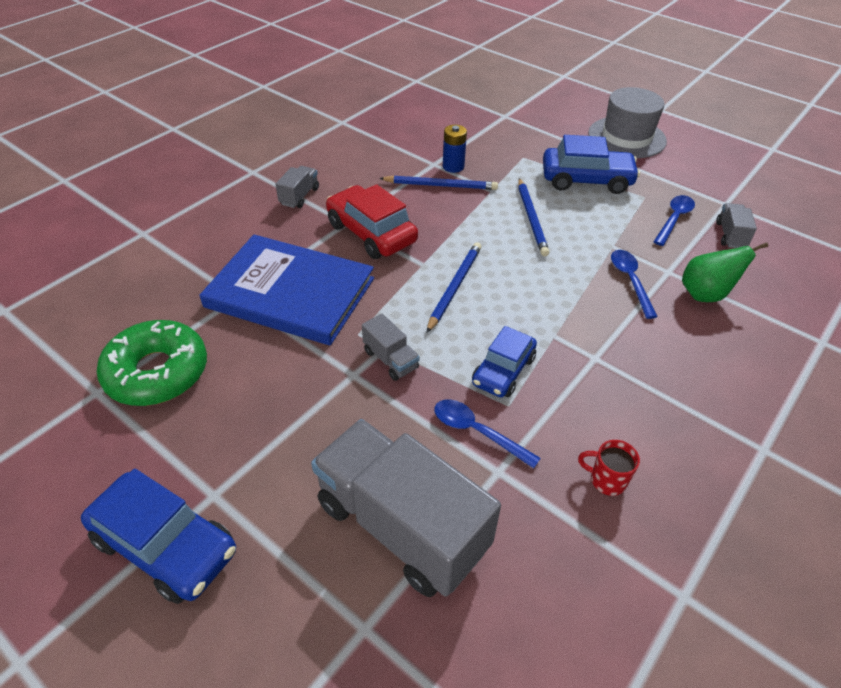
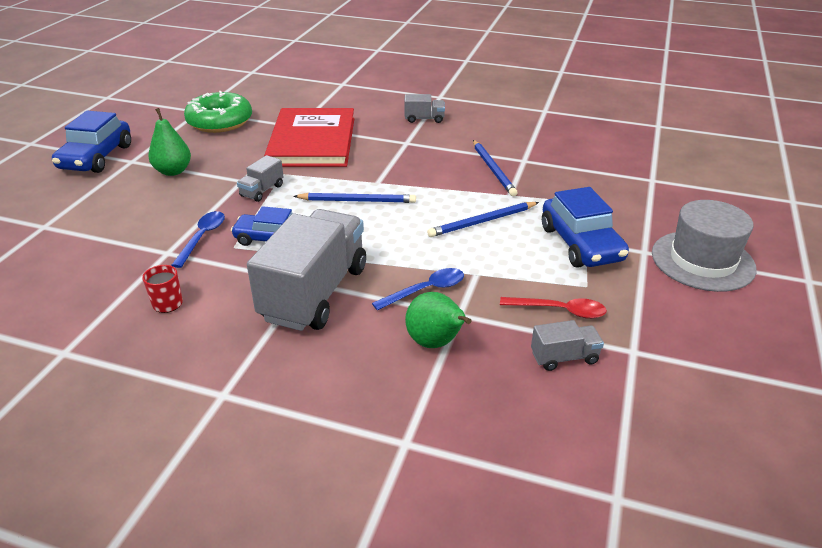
camera: 70 degrees right, 10 degrees down
(282, 444) = (173, 171): none -> green pear
(290, 292) = (312, 141): blue book -> red book
(371, 233) = (401, 154): red car -> none
(401, 525) = (116, 224): grey truck -> grey truck (314, 293)
(453, 166) = (529, 170): blue battery -> none
(674, 219) = (560, 311): blue spoon -> red spoon

